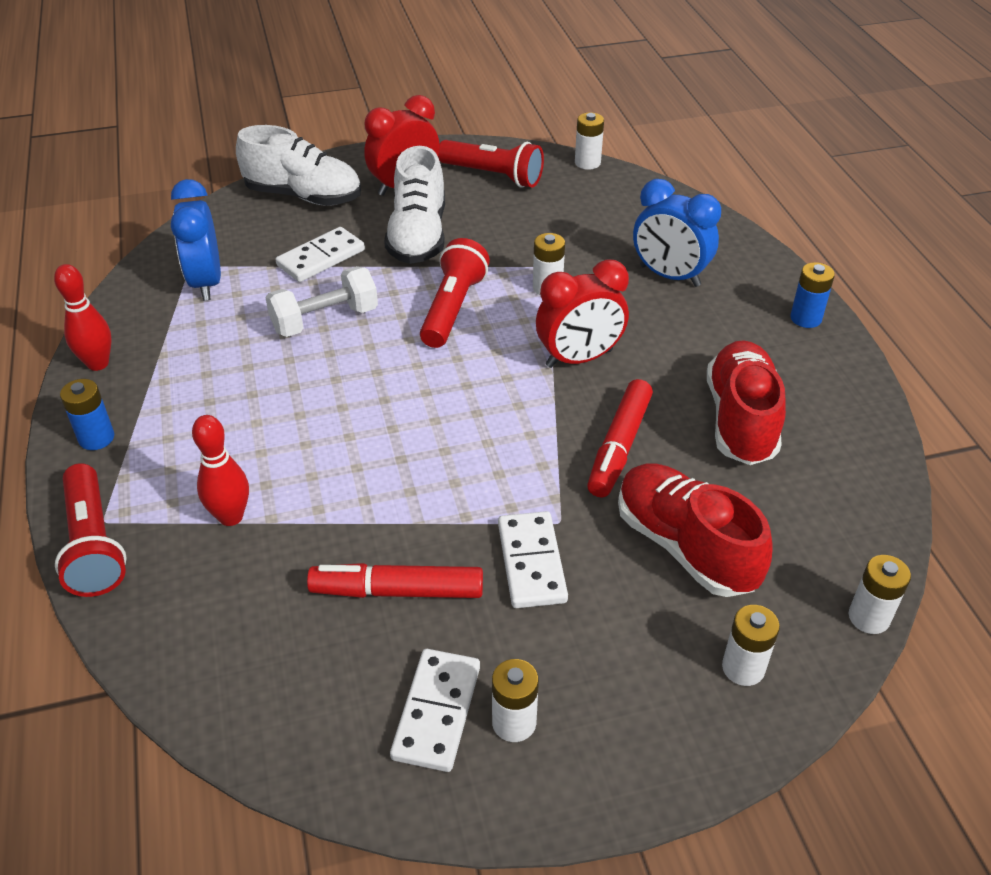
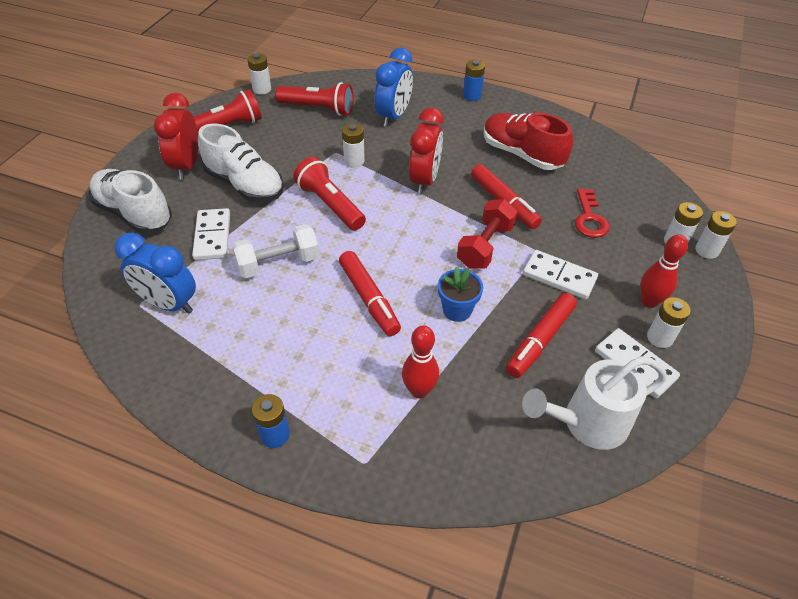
camera: 55 degrees left, 5 degrees up
(93, 545) = (383, 478): red flashlight -> red flashlight (318, 109)
(98, 363) = (191, 402): red bowling pin -> red bowling pin (649, 301)
(293, 697) = (587, 423): none -> white watering can
(304, 196) = (134, 213): white shoe -> white shoe turned 105 degrees counterclockwise
(325, 320) = (278, 263): white dumbbell -> white dumbbell turned 60 degrees clockwise
(334, 411) = (369, 299): none -> red marker
(381, 491) = (457, 310): none -> blue flower pot
(517, 466) = (485, 246): none -> red dumbbell
(669, 276) = (393, 116): blue clock -> blue clock turned 45 degrees counterclockwise
(685, 546) = (589, 218): red shoe -> red key
(869, 617) = (671, 188): white battery -> white battery (706, 250)

